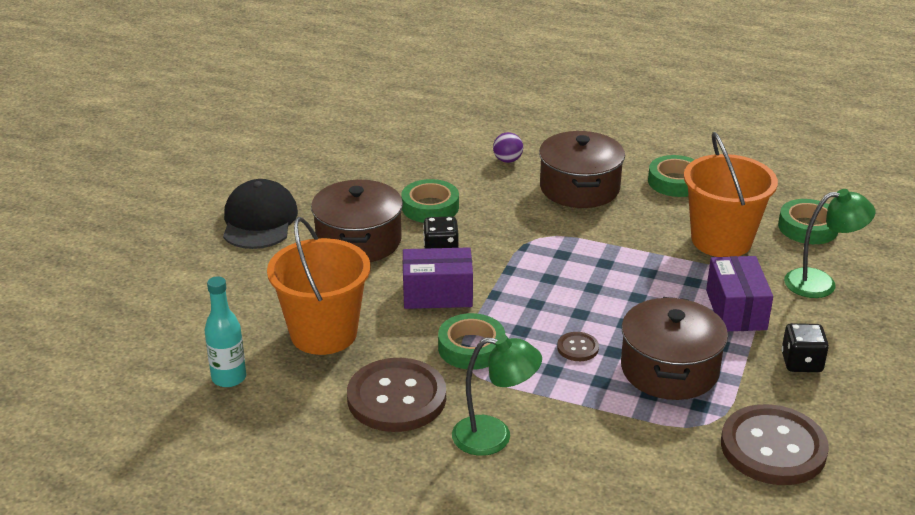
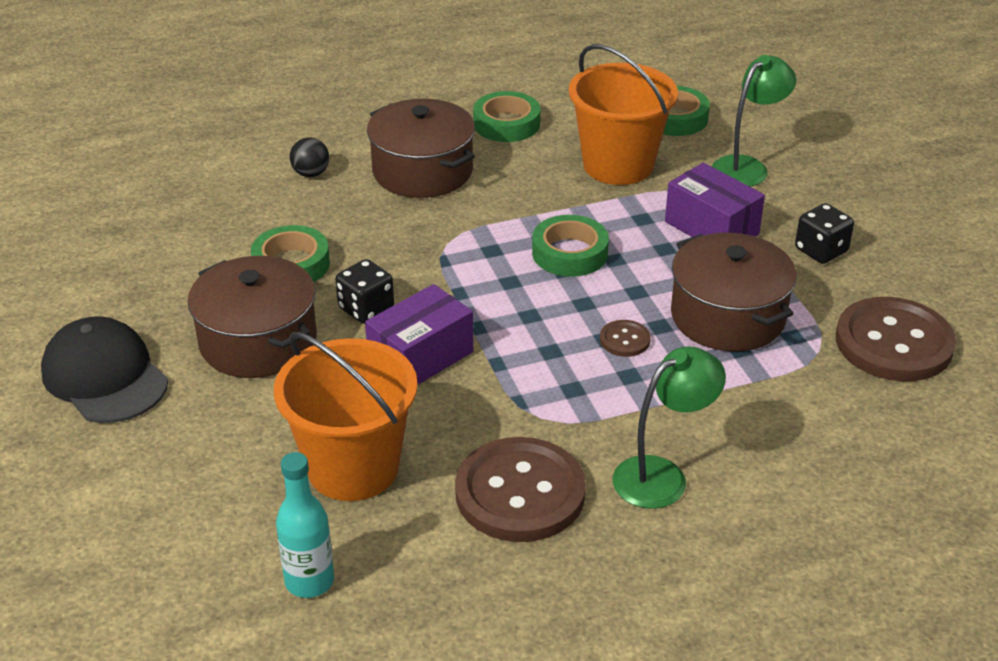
camera: 40 degrees left, 5 degrees up
(471, 348) = (526, 396): green tape -> green tape (569, 253)
(507, 160) = (311, 173): purple ball -> black ball

